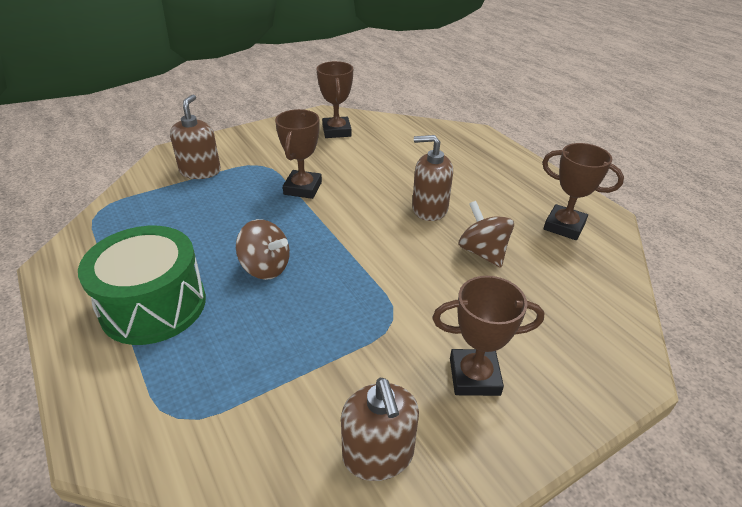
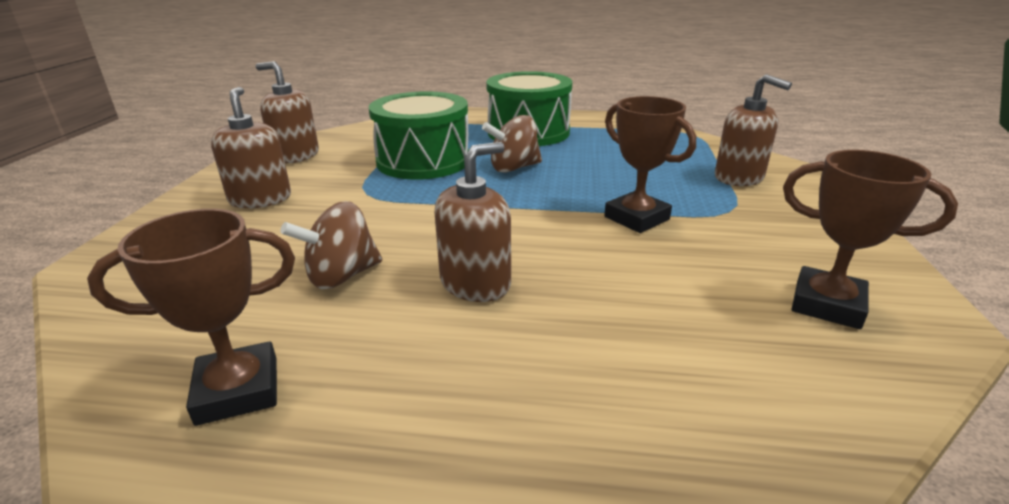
camera: 130 degrees right, 10 degrees down
(297, 332) = (423, 161): none -> green drum
(474, 376) = (260, 199): brown trophy -> brown soap dispenser
(482, 252) = (341, 276): brown spinning top -> brown spinning top turned 135 degrees clockwise

